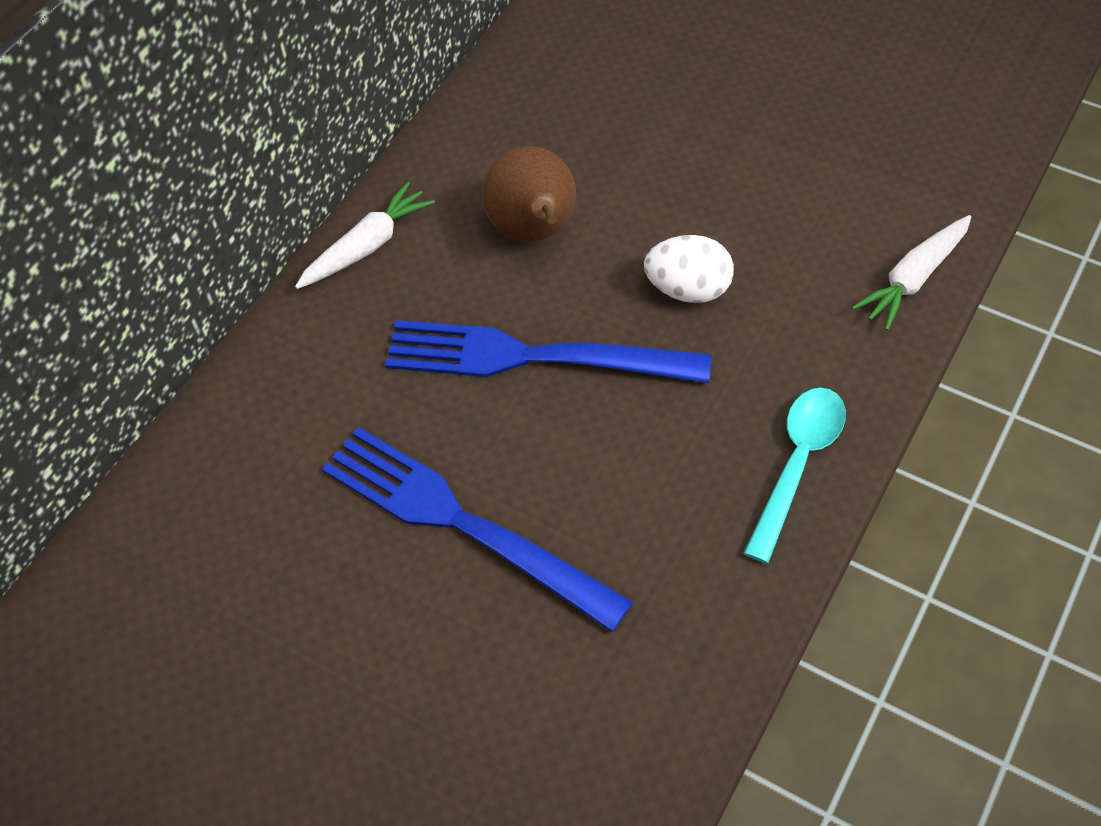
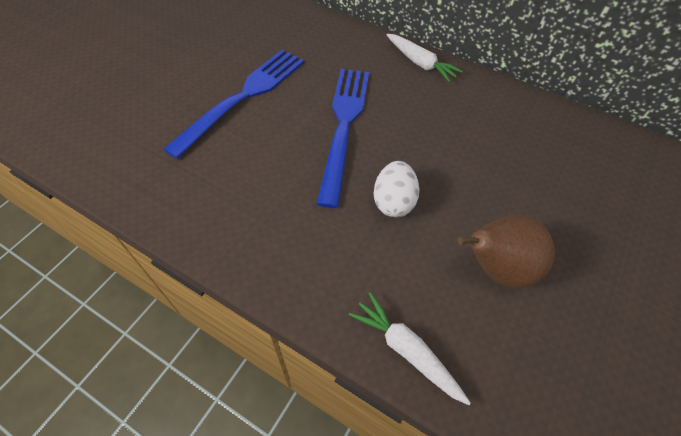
camera: 85 degrees right, 0 degrees up
(534, 231) = (436, 129): brown pear -> brown pear (495, 268)
(797, 464) = (251, 249): turquoise spoon -> none

